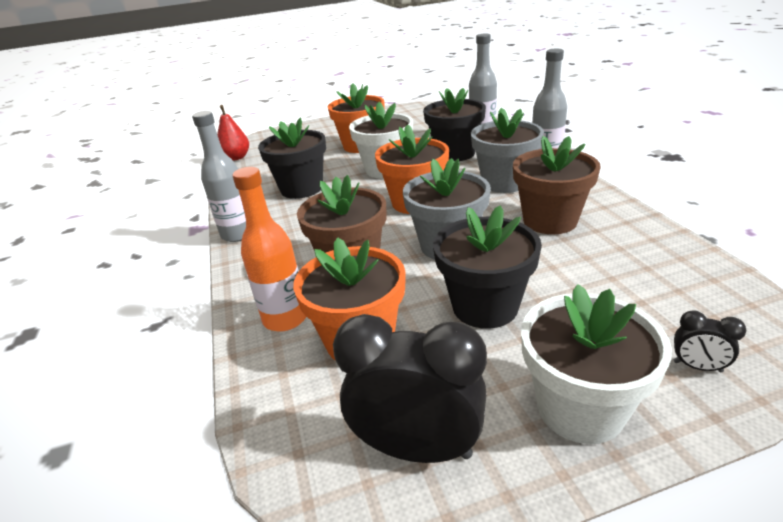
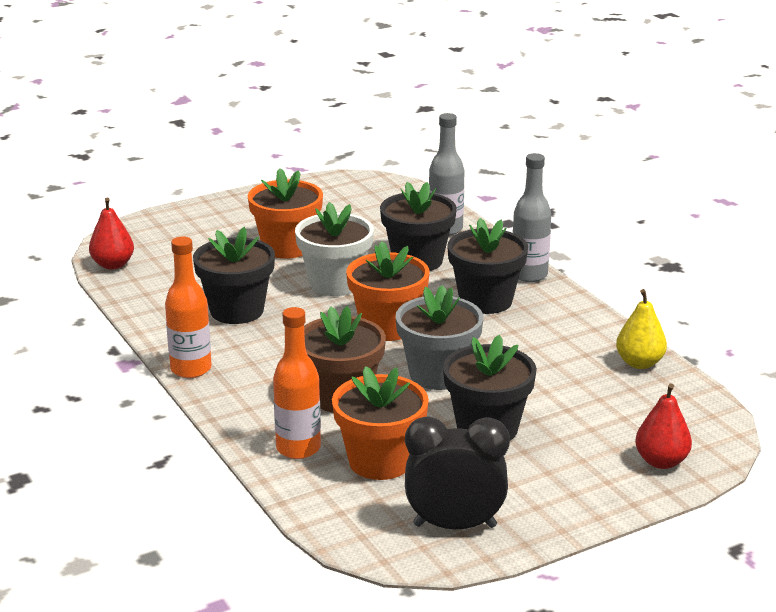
camera: 15 degrees left, 5 degrees down
(238, 234) = (191, 369): grey bottle -> orange bottle
(504, 182) = (485, 301): grey flower pot -> black flower pot
(550, 221) = (539, 345): brown flower pot -> none
(580, 408) = (572, 493): white flower pot -> none
(653, 240) = (639, 363): none -> yellow pear
(697, 366) = (661, 461): black clock -> red pear

